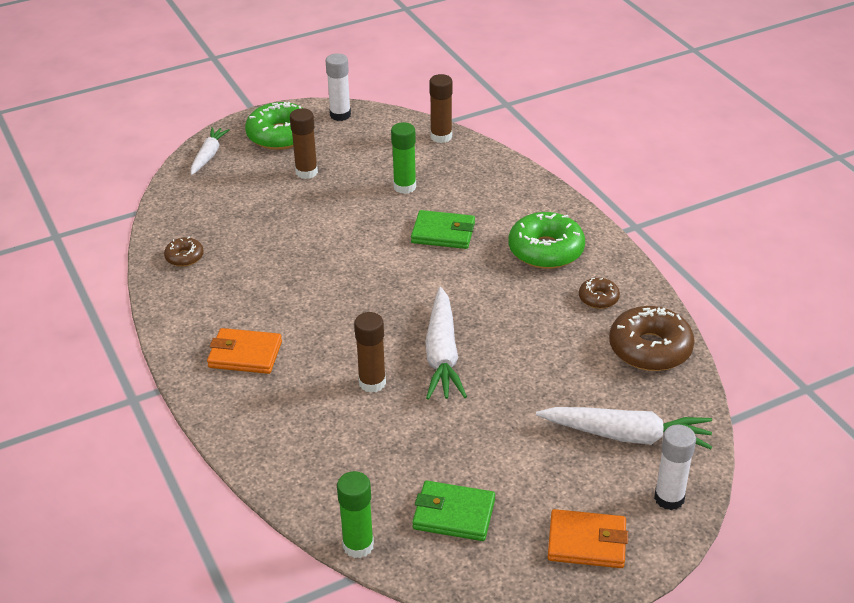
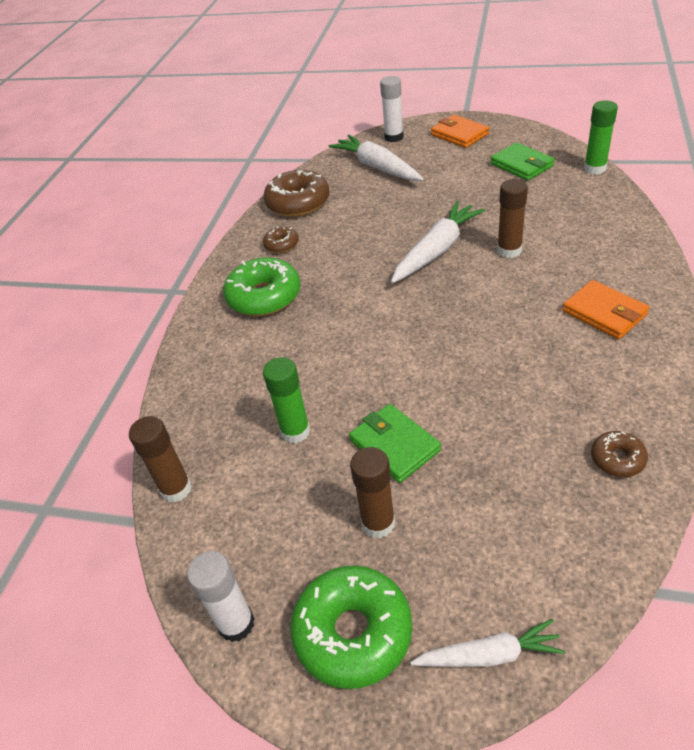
camera: 135 degrees left, 5 degrees up
(208, 155) = (489, 655): white carrot -> white carrot turned 150 degrees counterclockwise
(443, 233) = (322, 353): green wallet -> green wallet (394, 445)

